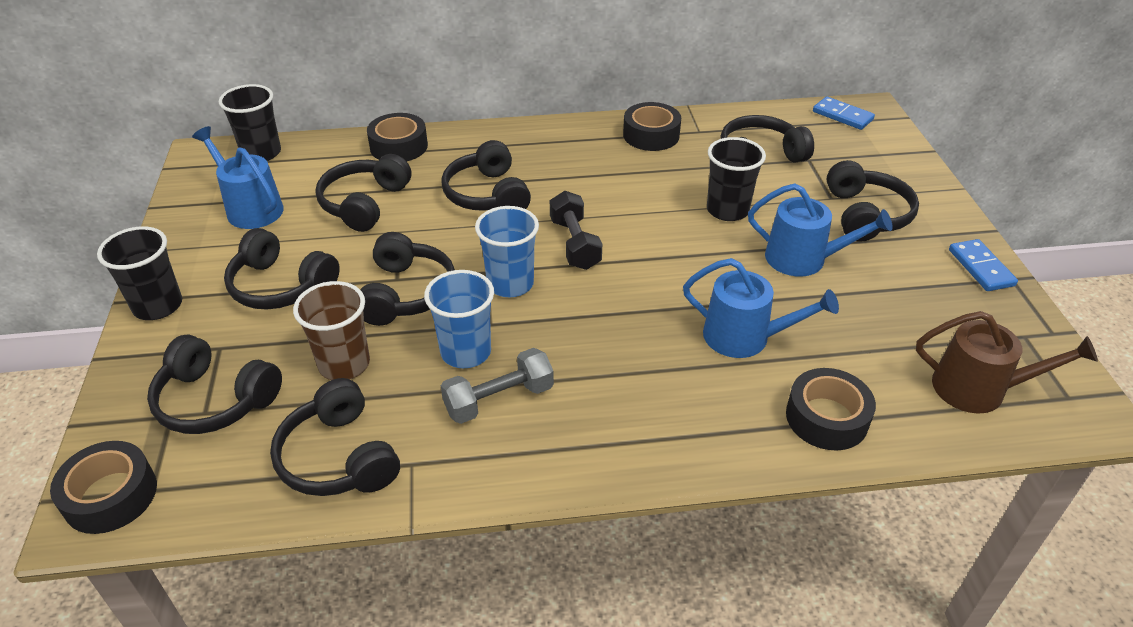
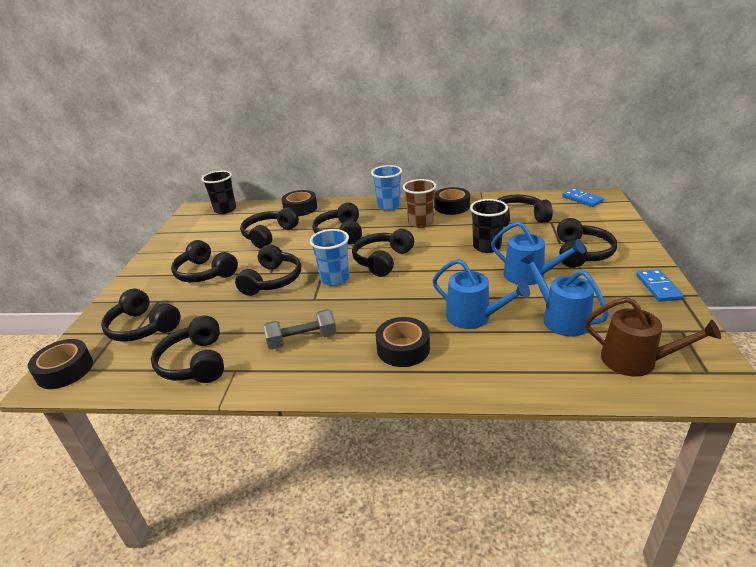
camera: 15 degrees right, 10 degrees down
(158, 306) = (137, 279): black cup -> none
(250, 208) = (207, 235): blue watering can -> blue watering can (561, 318)
(344, 364) = (221, 314): brown cup -> brown cup (420, 223)
(466, 352) = (293, 313): blue cup -> blue cup (389, 206)
(575, 244) = (382, 260): black dumbbell -> black headphones
(826, 418) = (515, 369): black tape -> black tape (403, 348)

